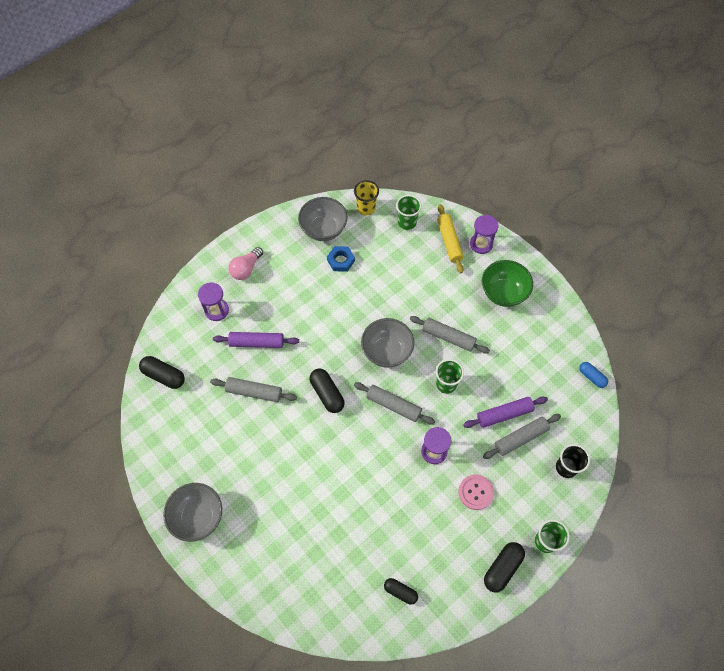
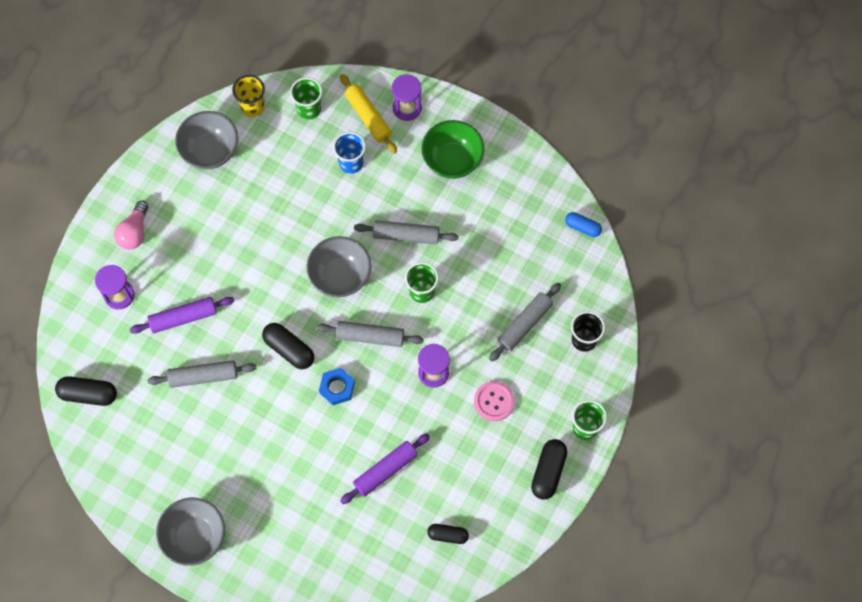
camera: 20 degrees left, 5 degrees up
(341, 260) = (246, 184): blue nut -> blue nut (337, 387)
(424, 270) = (351, 163): none -> blue cup
(504, 414) = (498, 303): purple rolling pin -> purple rolling pin (385, 470)

